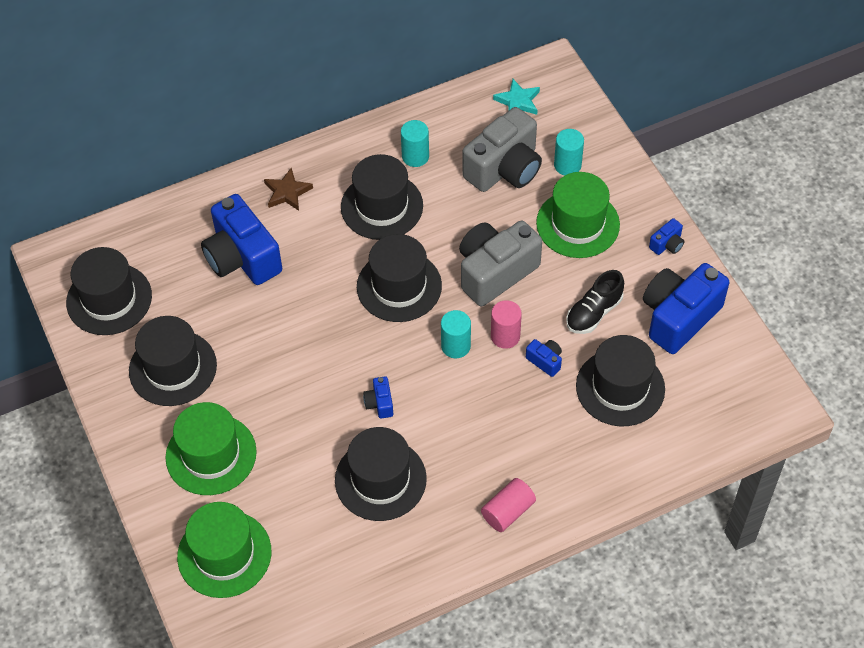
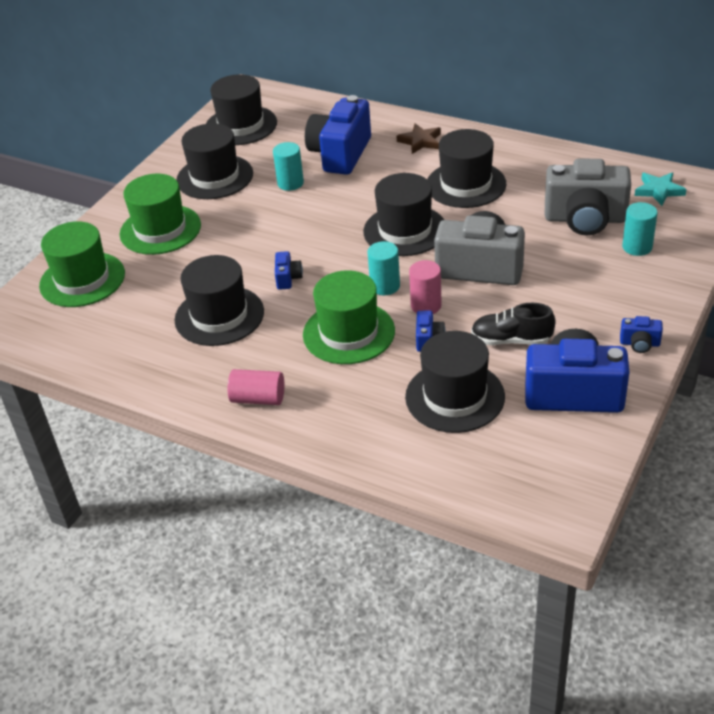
camera: 55 degrees right, 15 degrees down
(379, 403) = (288, 278): blue camera -> blue camera turned 135 degrees clockwise
(415, 156) = (532, 174): turquoise cylinder -> turquoise cylinder (290, 183)
(577, 224) = (587, 283): green hat -> green hat (349, 333)

